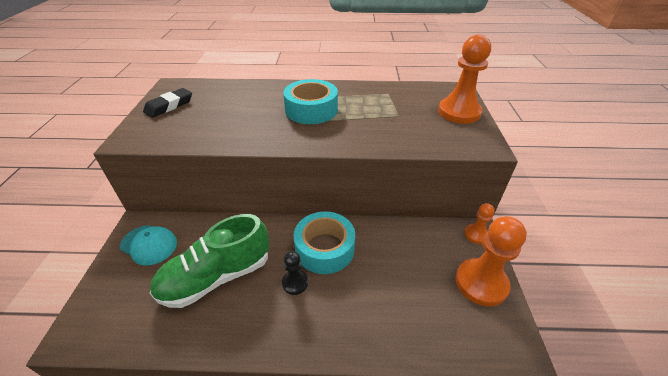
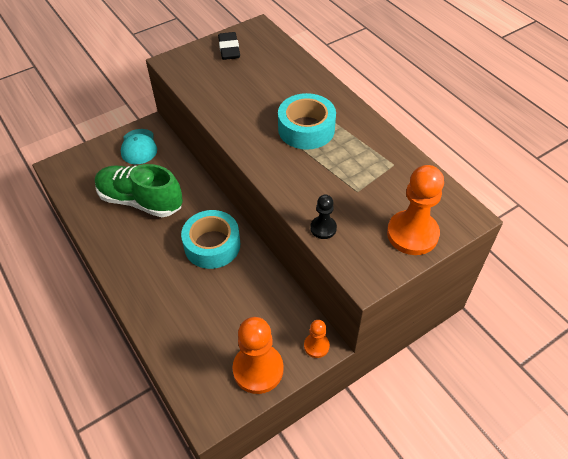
camera: 55 degrees right, 10 degrees up
(169, 106) = (229, 49): black eraser -> black eraser turned 75 degrees clockwise
(295, 283) = (167, 246): black pawn -> black pawn (323, 228)

